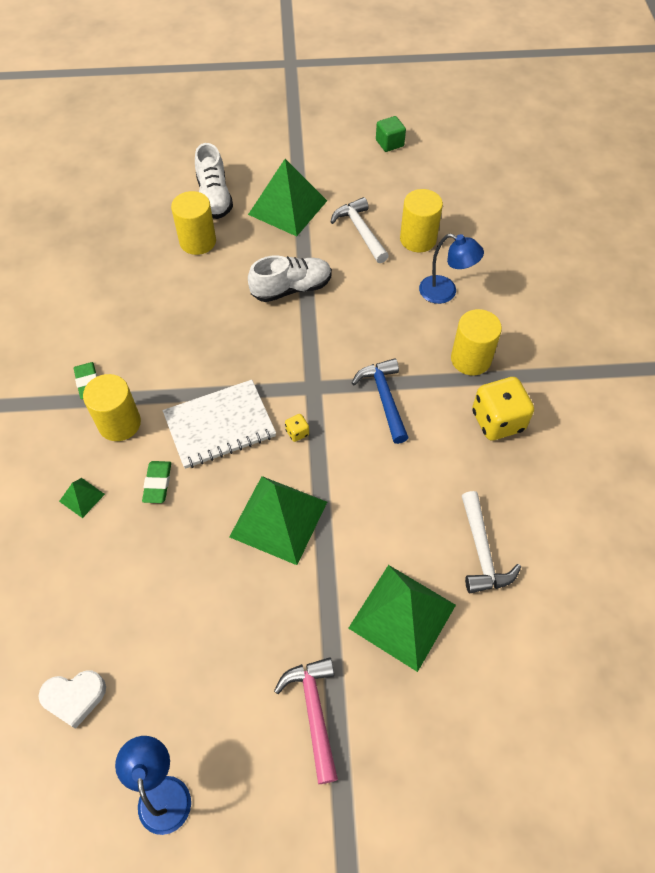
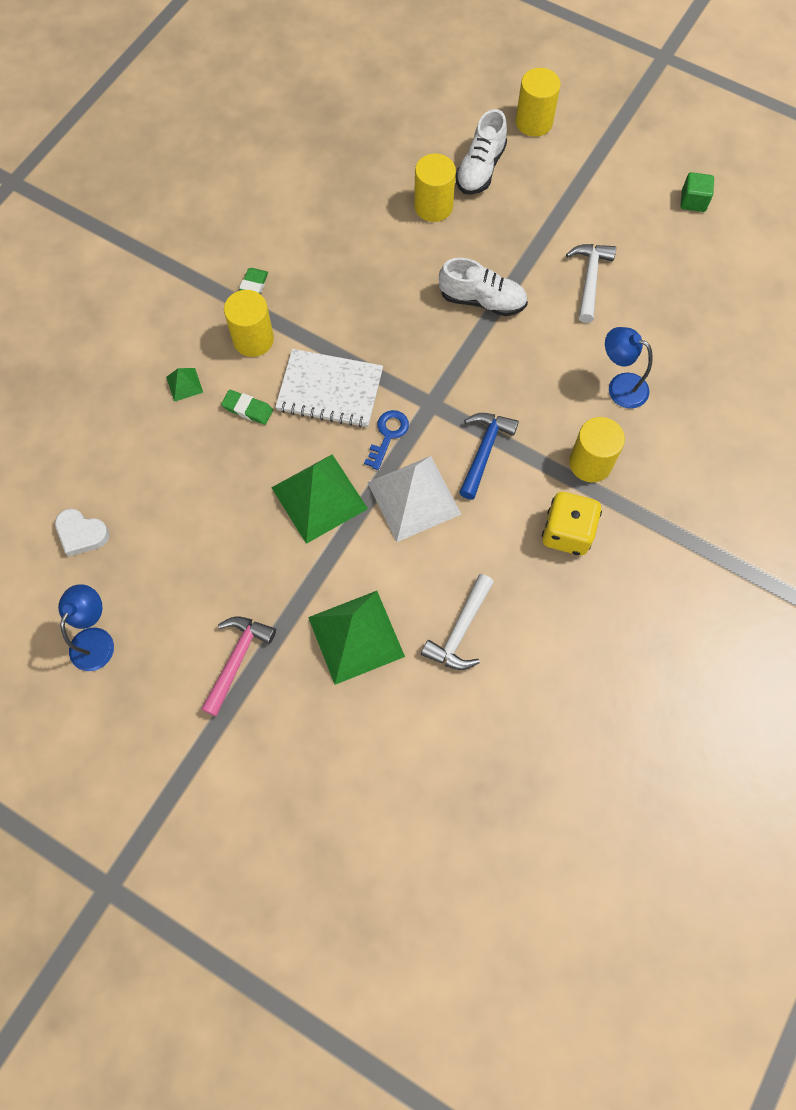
camera: 35 degrees right, 10 degrees up
(157, 483) = (248, 409): green eraser -> green eraser turned 75 degrees clockwise
(288, 207) = (540, 216): green pyramid -> none
(297, 432) = (388, 435): yellow dice -> blue key
(358, 469) = (414, 498): none -> white pyramid
(418, 239) = (638, 318): yellow cylinder -> yellow cylinder (534, 122)
(445, 292) = (620, 386): blue lamp -> blue lamp turned 150 degrees clockwise

